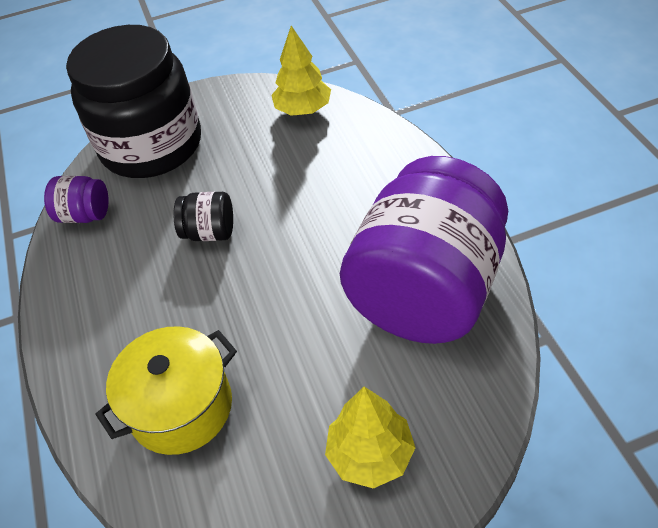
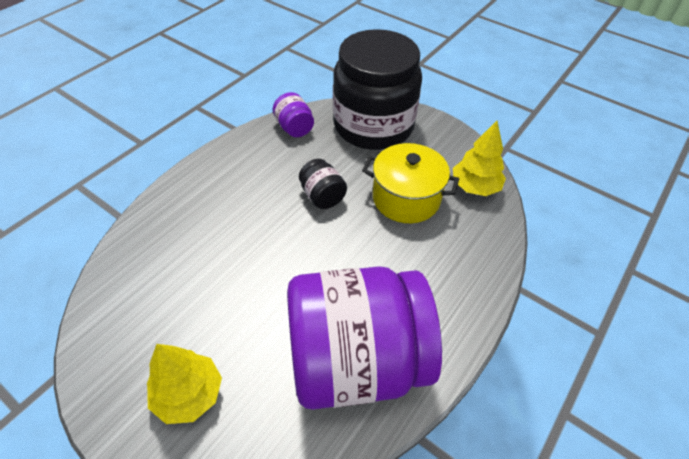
camera: 50 degrees right, 0 degrees up
(181, 407) = (177, 259): yellow pot -> yellow pot (406, 198)

